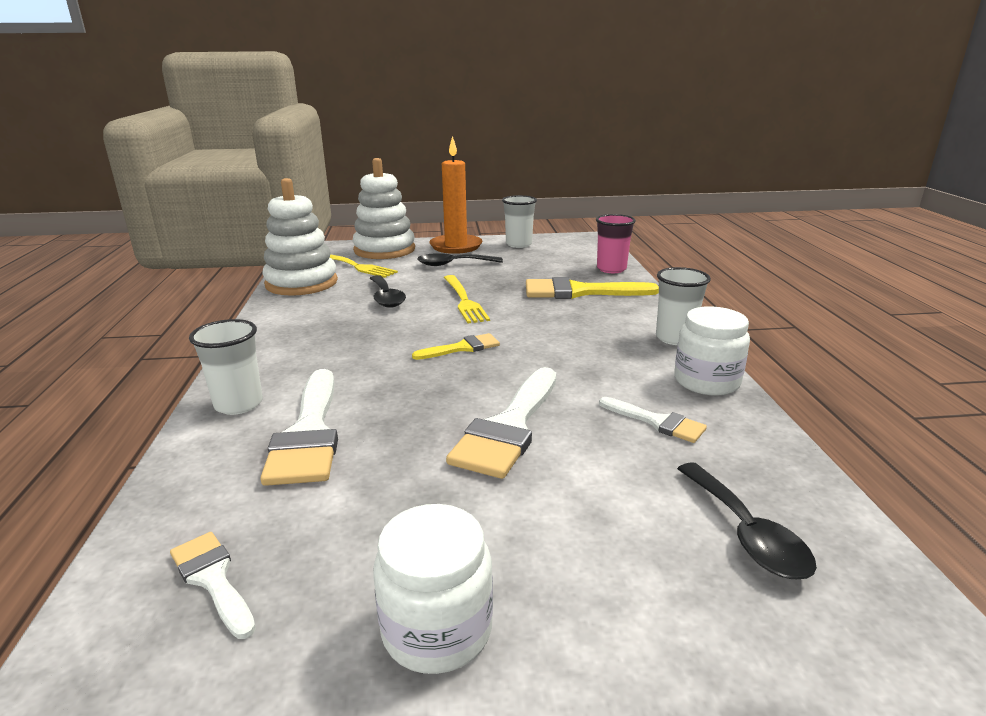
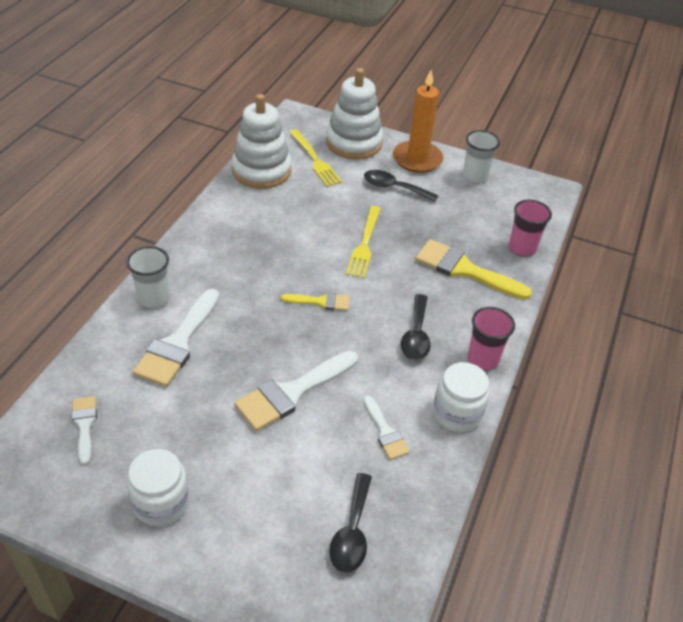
camera: 25 degrees right, 20 degrees up
(386, 298) = (310, 216): black spoon -> black spoon (416, 335)
(675, 338) = (483, 359): white cup -> pink cup

